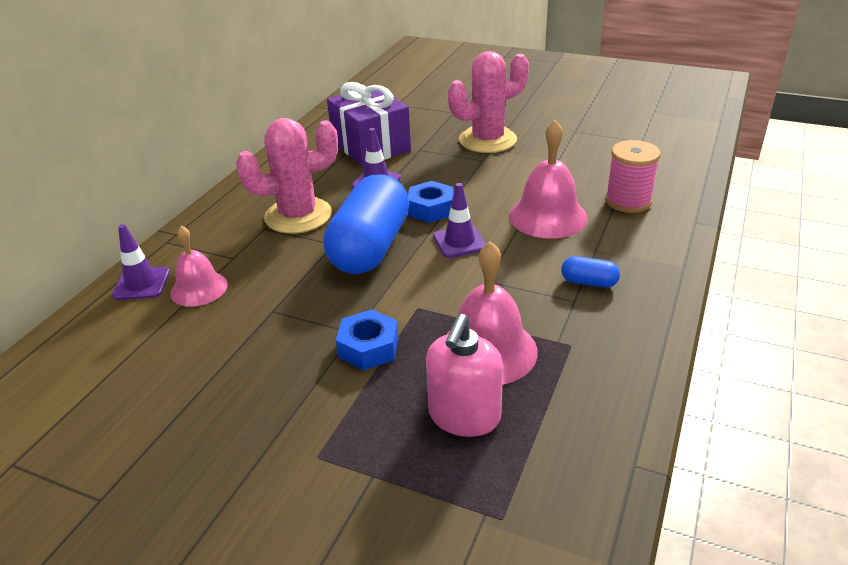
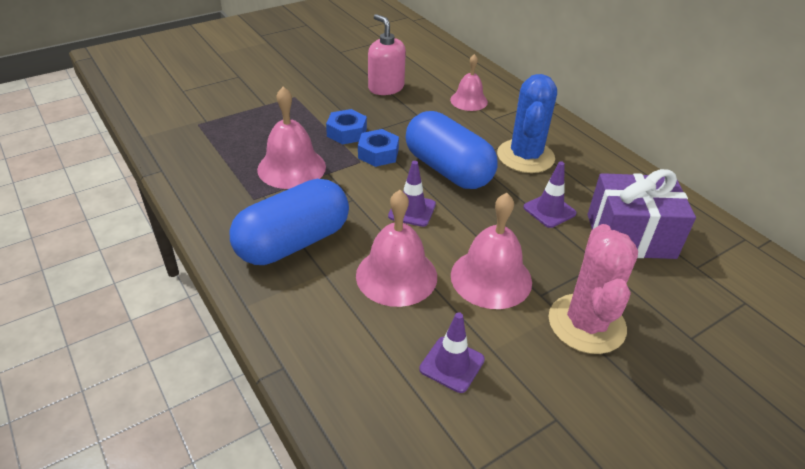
camera: 120 degrees right, 5 degrees up
(141, 284) = (494, 86): purple traffic cone -> purple traffic cone (452, 364)
(298, 216) = (525, 156): pink cactus -> blue cactus
(431, 209) = (474, 219): blue nut -> blue nut (378, 154)
(464, 416) = (260, 139): pink soap dispenser -> pink soap dispenser (386, 88)
(492, 180) = (491, 278): none -> pink bell
(589, 282) = (293, 242): blue capsule -> blue capsule, size x2.46
(628, 201) = (364, 346): pink spool -> none

